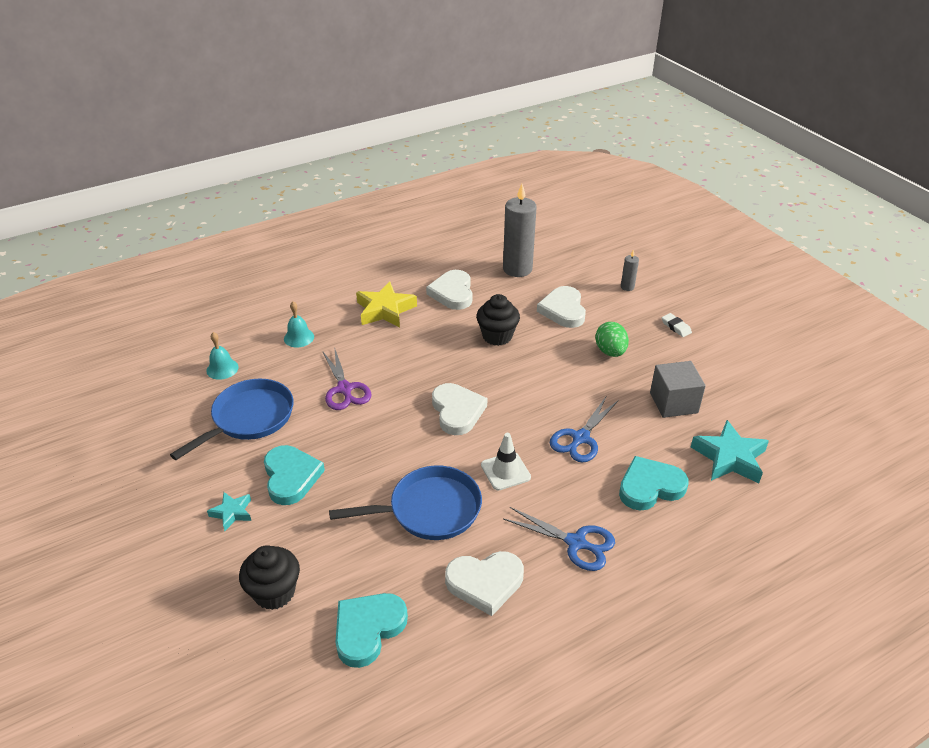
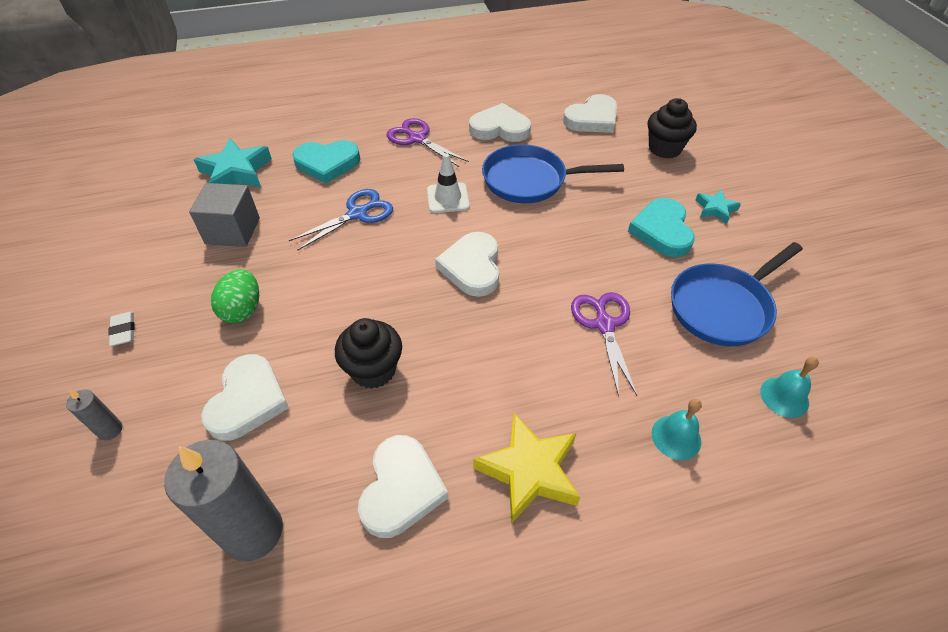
camera: 165 degrees left, 10 degrees up
(368, 629) = (592, 119): turquoise heart -> white heart
(576, 543) = (417, 139): blue scissors -> purple scissors

